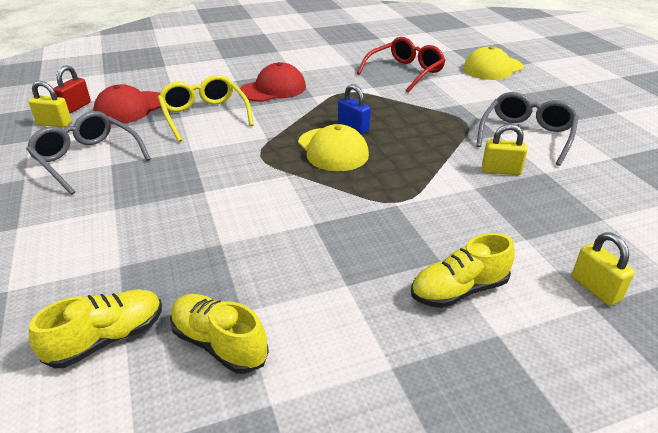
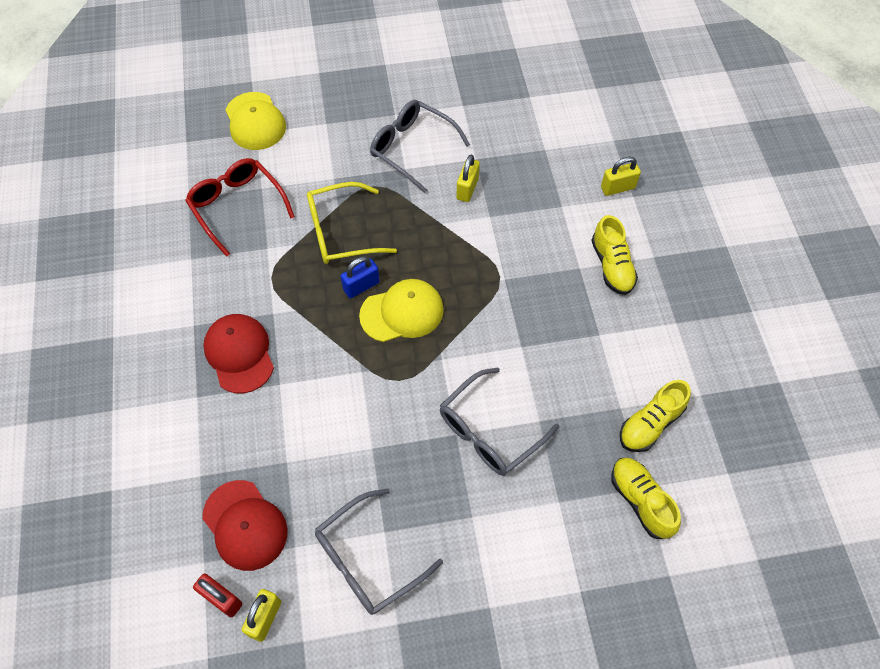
camera: 80 degrees left, 25 degrees up
(204, 115) = (291, 434): yellow glasses -> yellow glasses (341, 232)
(208, 211) = (489, 431): none -> grey glasses

